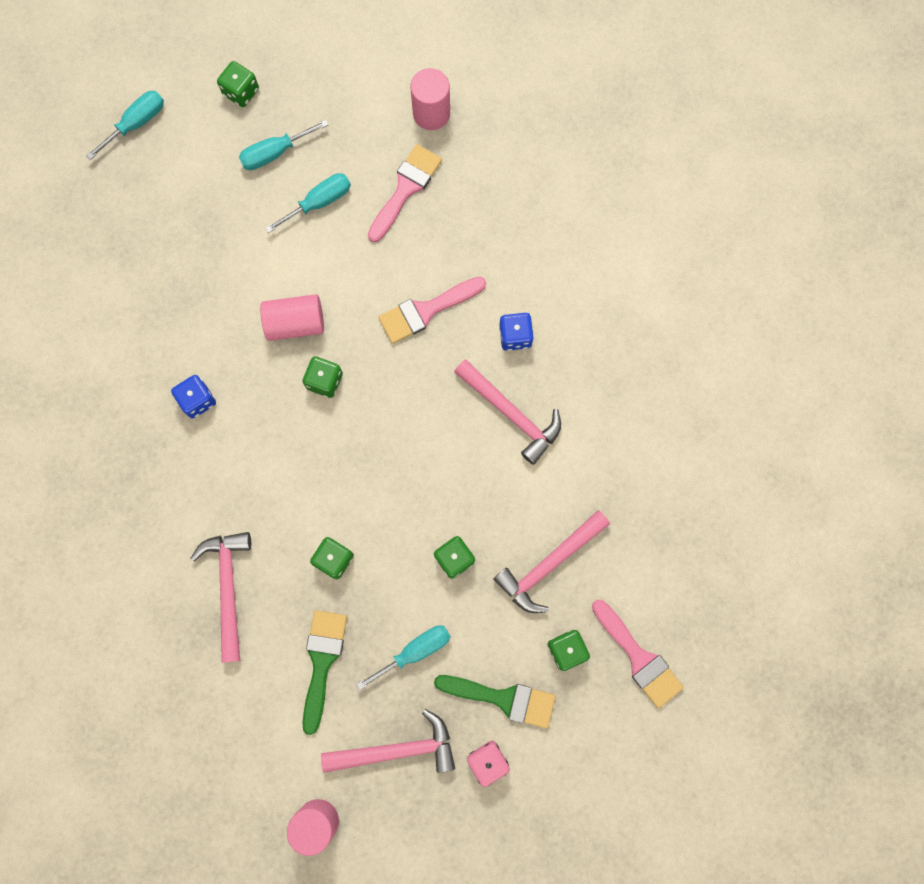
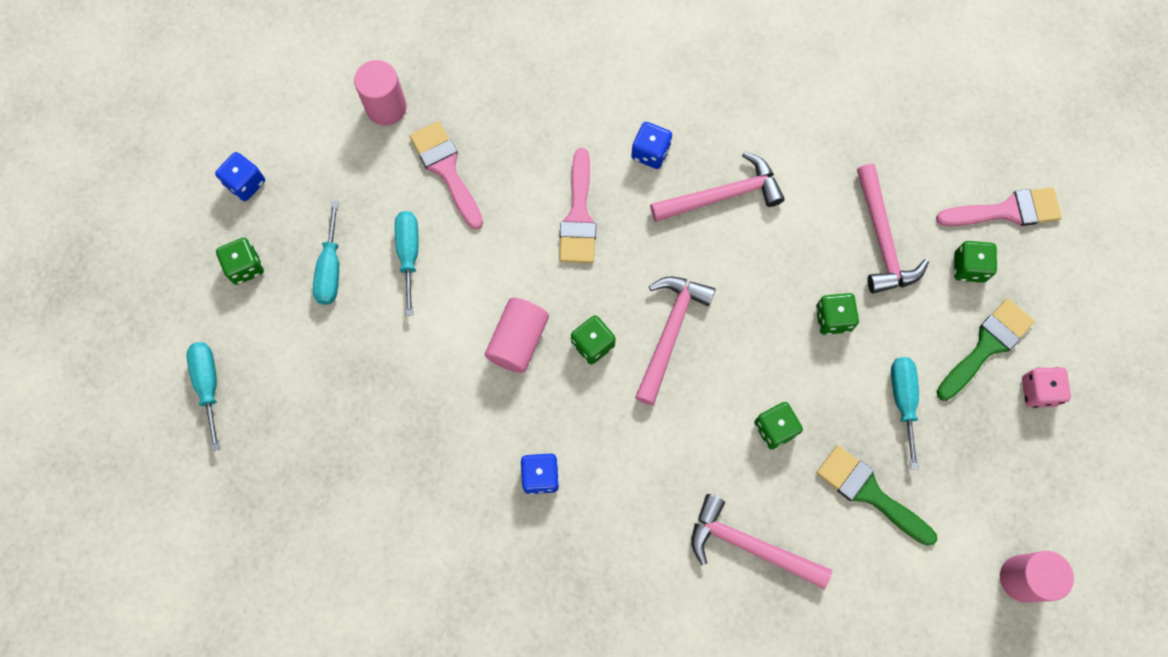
camera: 60 degrees left, 5 degrees down
(307, 51) = (245, 183): none -> blue dice
(397, 750) = (989, 467): pink hammer -> pink hammer (670, 333)

